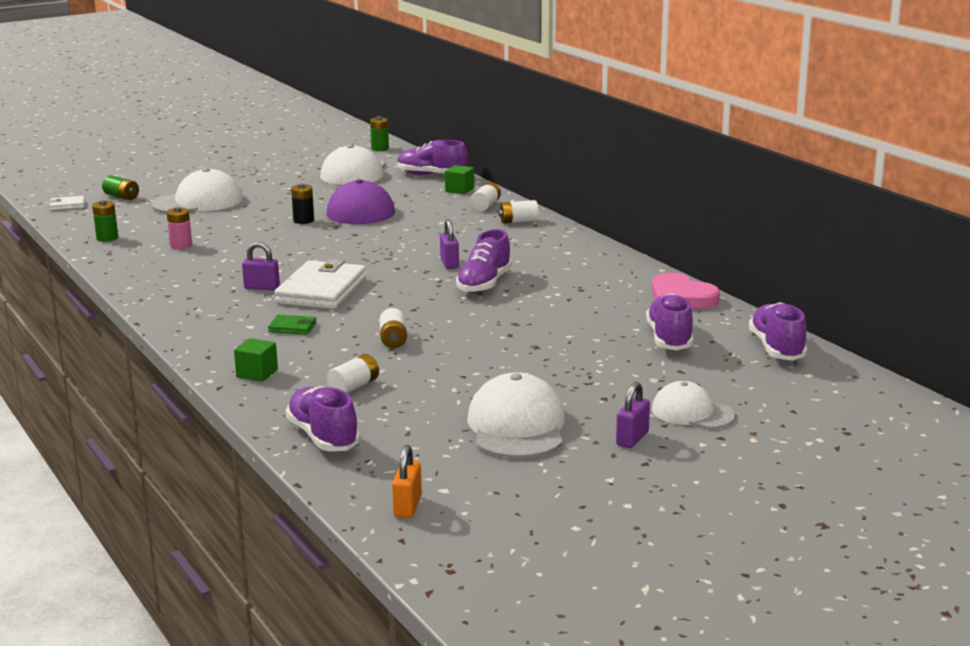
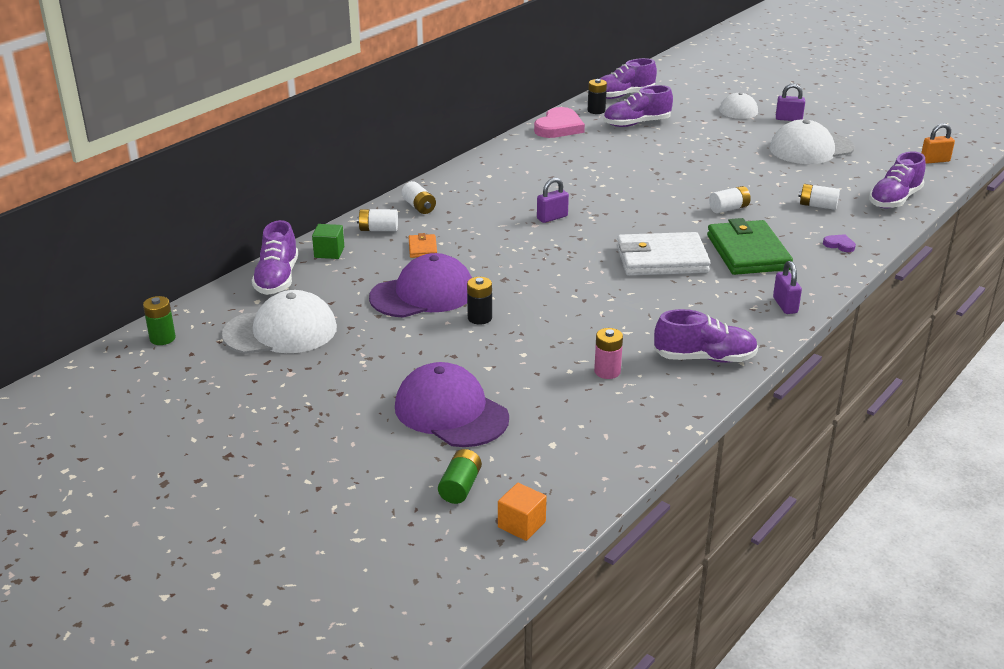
camera: 110 degrees left, 10 degrees up
(67, 205) = (521, 524): white wallet -> orange cube
(107, 238) = (620, 434): green battery -> none
(198, 202) = (451, 412): white cap -> purple cap
(257, 373) = (839, 245): green cube -> purple heart
(262, 287) = (679, 290): purple padlock -> purple padlock (785, 305)
(292, 327) = (747, 252): green wallet -> green wallet, size x2.24
(436, 215) = (422, 248): none -> orange wallet
(484, 284) = (589, 195): purple shoe -> purple shoe (704, 358)
(726, 324) = (596, 111): none -> black battery

